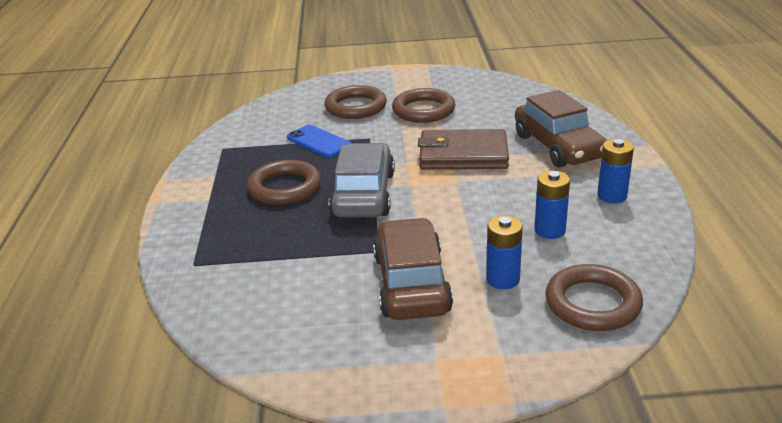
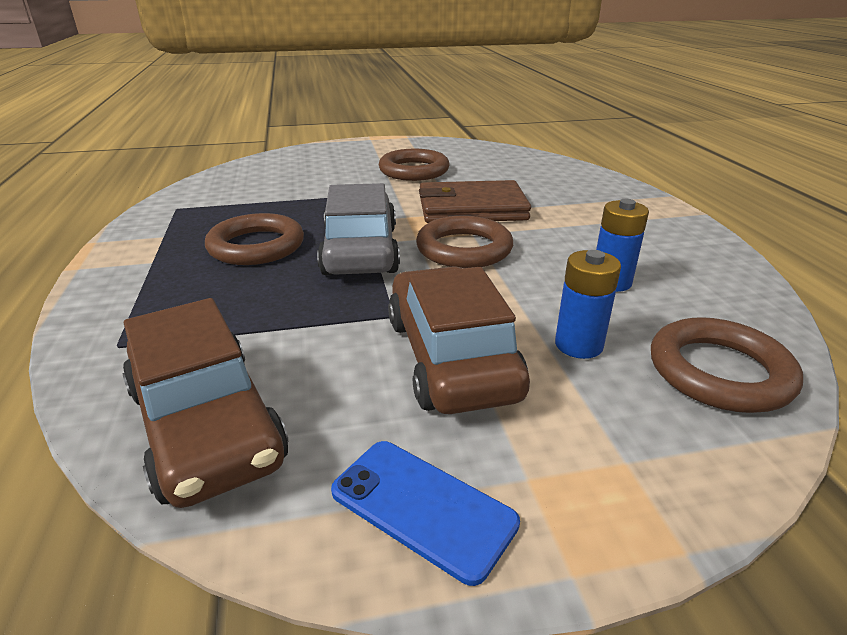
camera: 10 degrees left, 0 degrees up
(318, 142) = (297, 200): blue phone -> blue phone (422, 507)
(355, 107) = (336, 169): brown ring -> brown ring (464, 249)
(558, 146) = (576, 198): brown car -> brown car (206, 425)
(612, 196) = (664, 243): blue battery -> none

